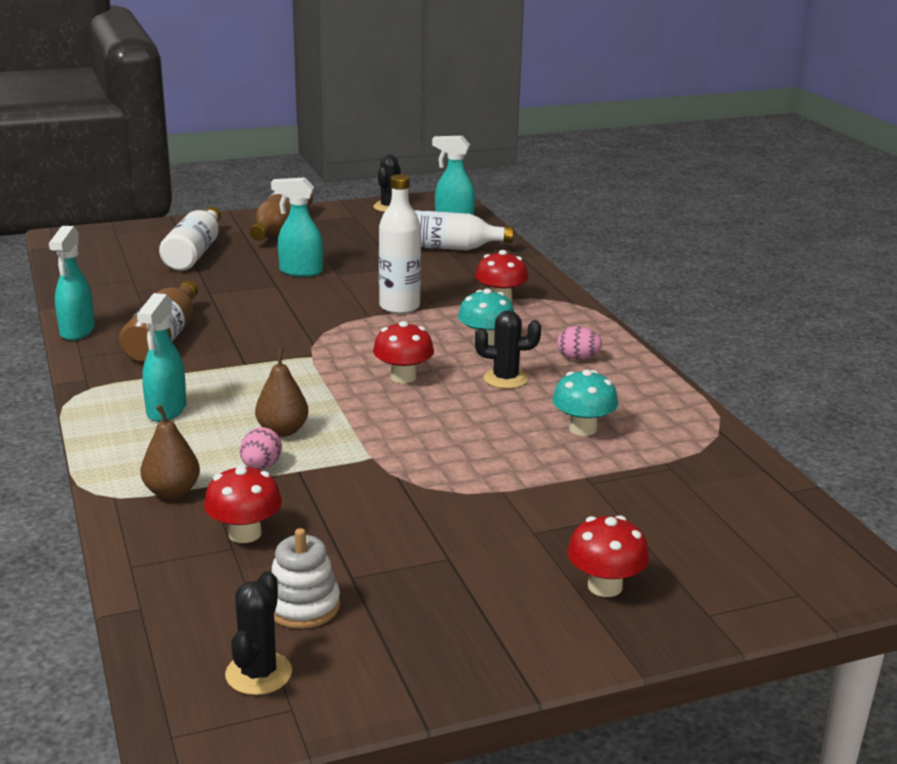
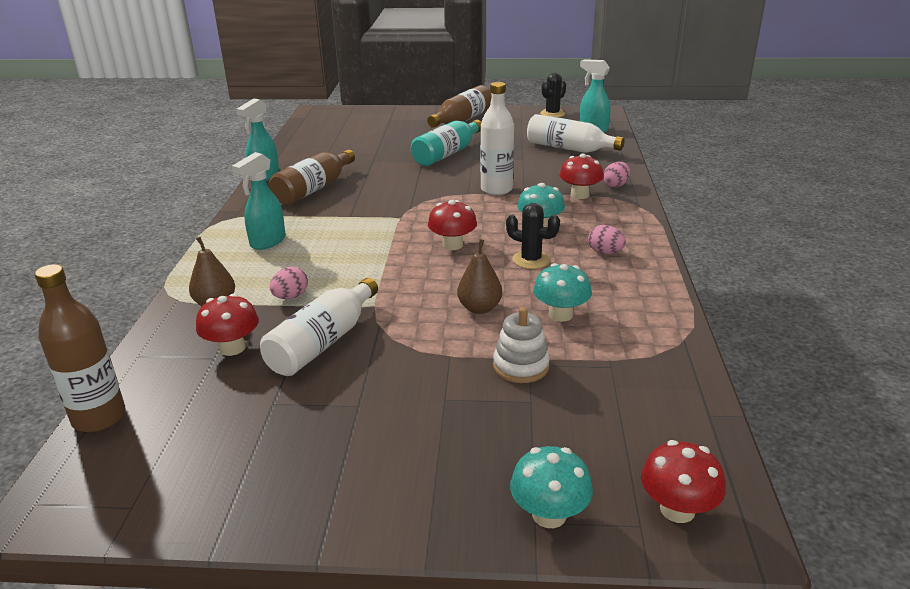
camera: 25 degrees right, 5 degrees up
(155, 638) = (99, 417): none -> brown bottle
(195, 253) = (388, 132): white bottle -> white bottle (323, 342)
(258, 673) = (137, 468): black cactus -> none
(282, 431) = (330, 272): brown pear -> brown pear (479, 308)
(300, 272) = (447, 154): turquoise spray bottle -> turquoise bottle
(303, 606) = (217, 418): white stacking toy -> white stacking toy (521, 366)
(531, 284) = (616, 185): none -> pink egg
(605, 586) = (463, 466): red mushroom -> red mushroom (677, 509)
(716, 606) = (549, 514): none -> turquoise mushroom

